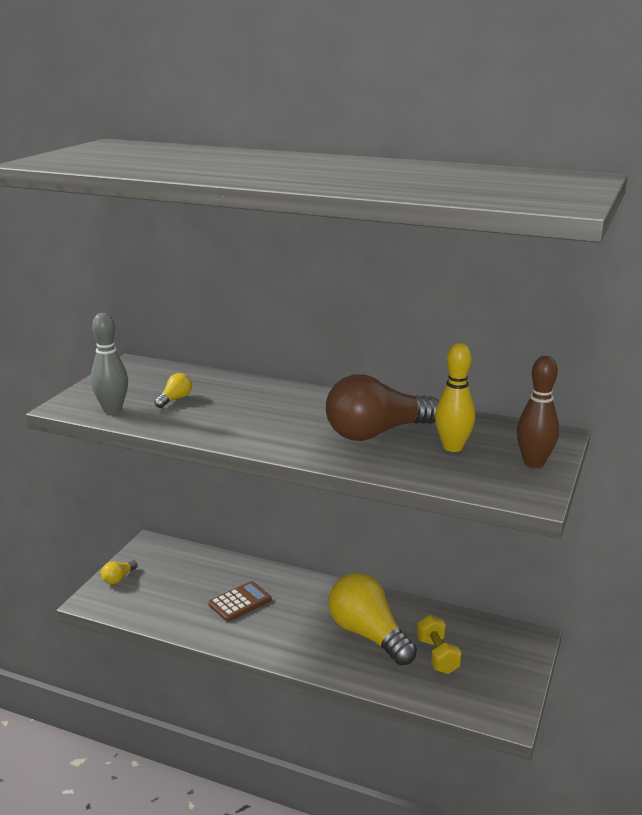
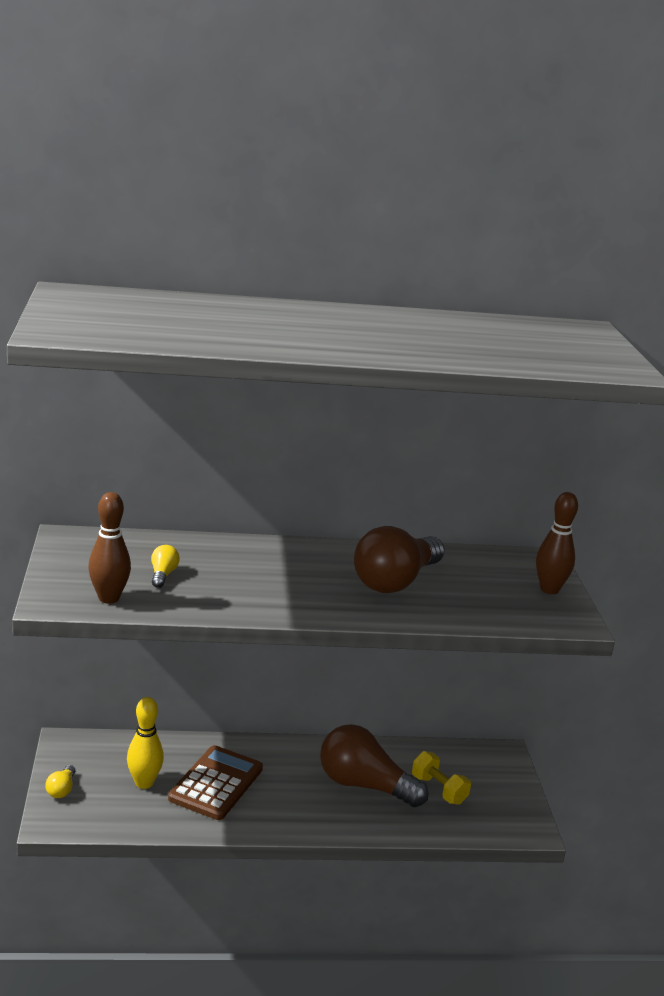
camera: 30 degrees left, 0 degrees up
(112, 410) = (109, 598): grey bowling pin -> brown bowling pin
(240, 602) = (216, 784): brown calculator -> brown calculator, size x1.53
(368, 634) = (364, 785): yellow light bulb -> brown light bulb
(452, 447) = (472, 585): yellow bowling pin -> yellow bowling pin (144, 783)

